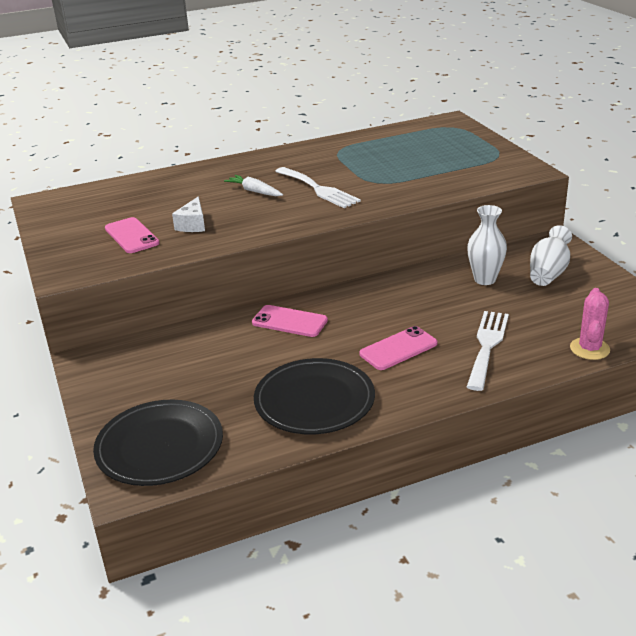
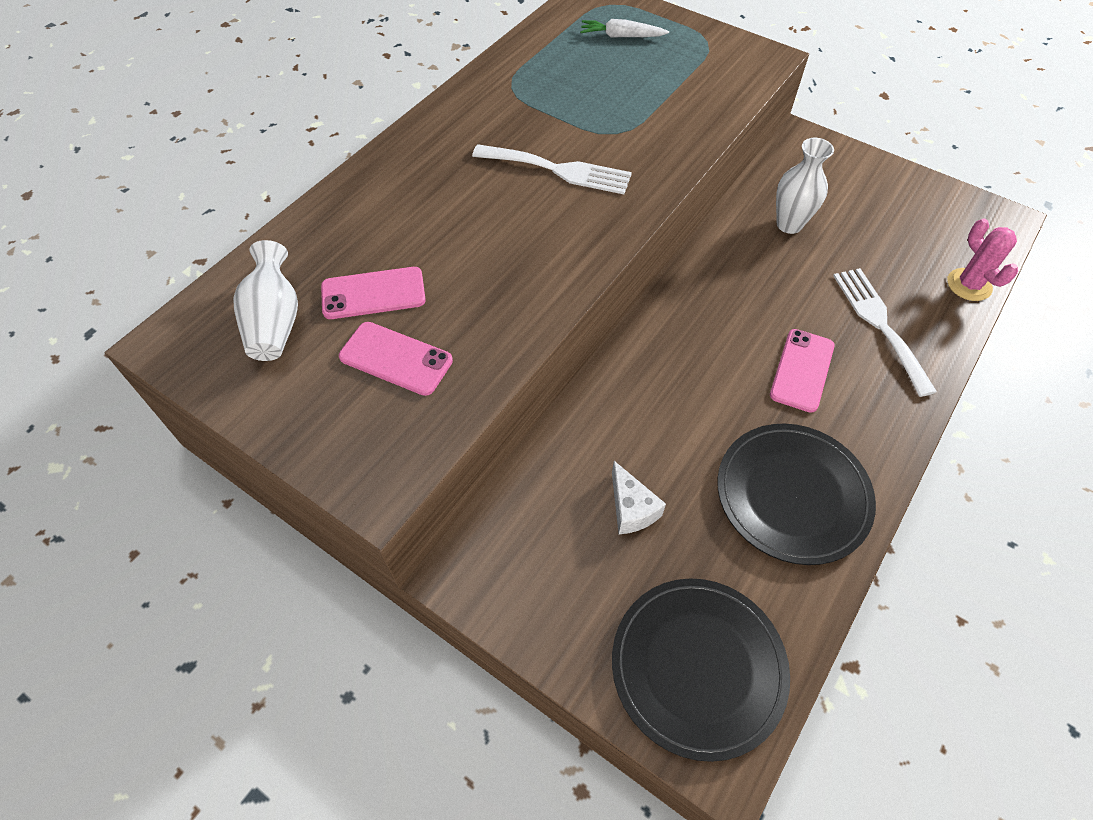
camera: 35 degrees left, 25 degrees up
(193, 225) = (461, 301): white cheese -> white cheese (631, 508)
(254, 191) = (479, 203): white carrot -> white carrot (621, 36)
(289, 321) = (649, 382): pink phone -> pink phone (373, 293)
(548, 273) = (838, 189): white vase -> white vase (275, 322)

